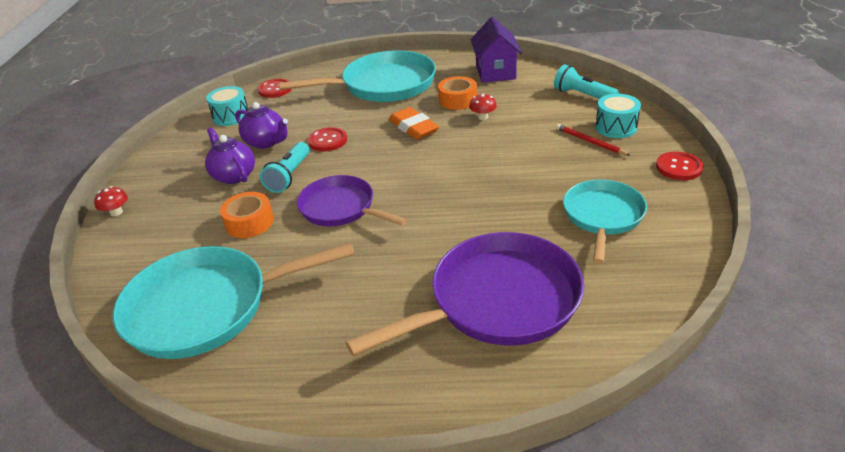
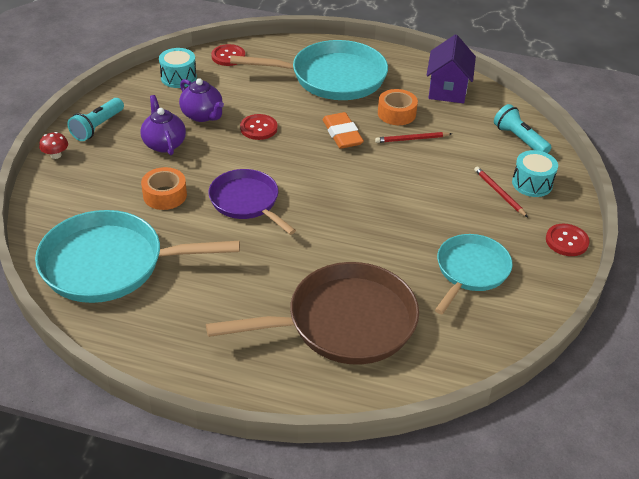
camera: 10 degrees right, 5 degrees up
(289, 176) = (212, 157): turquoise flashlight -> turquoise flashlight (98, 127)
(483, 117) = (412, 139): red mushroom -> red pencil
(497, 301) = (344, 323): purple pan -> brown pan

